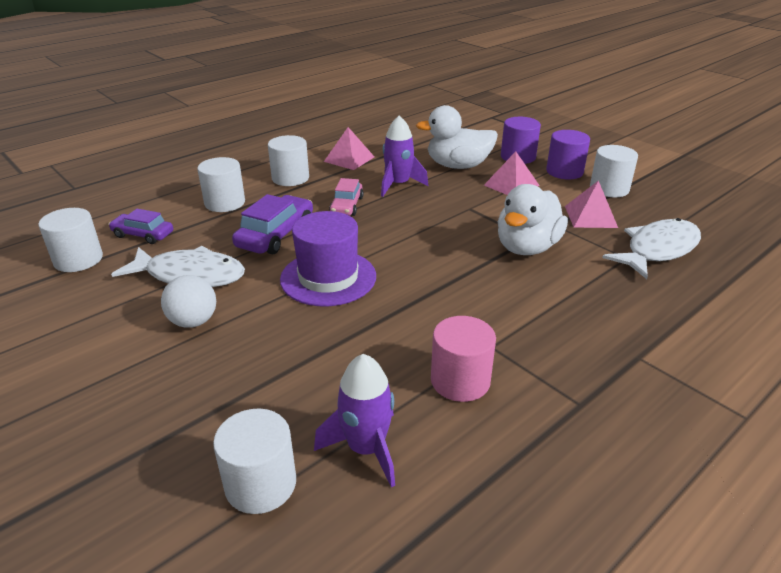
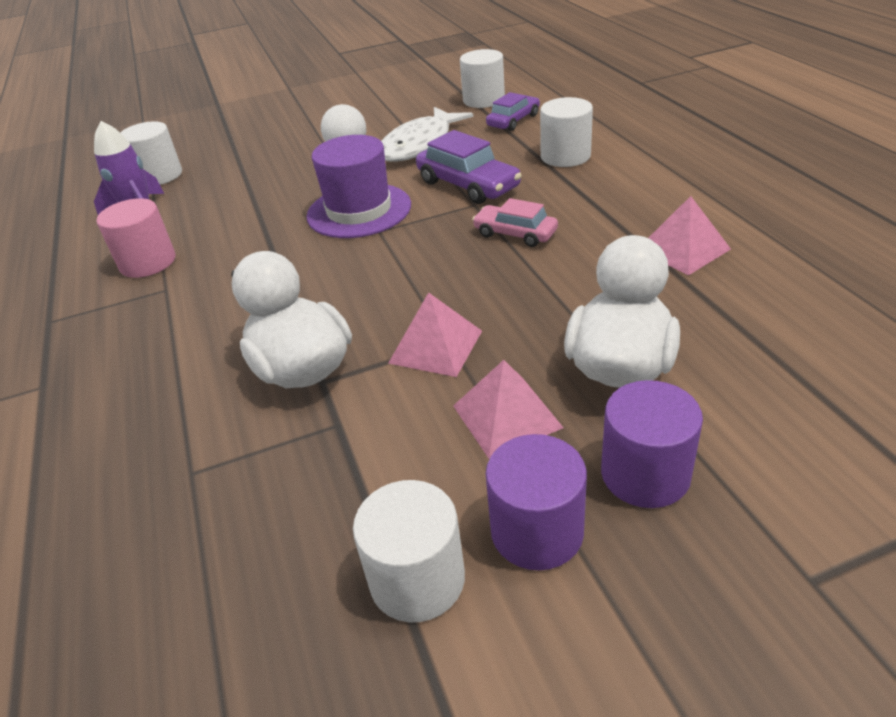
camera: 115 degrees right, 5 degrees up
(290, 178) = (622, 197): white cylinder -> none
(398, 185) = (563, 284): purple rocket -> none
(590, 216) = (331, 485): pink pyramid -> pink pyramid (435, 347)
(658, 250) = (172, 530): white fish -> none

